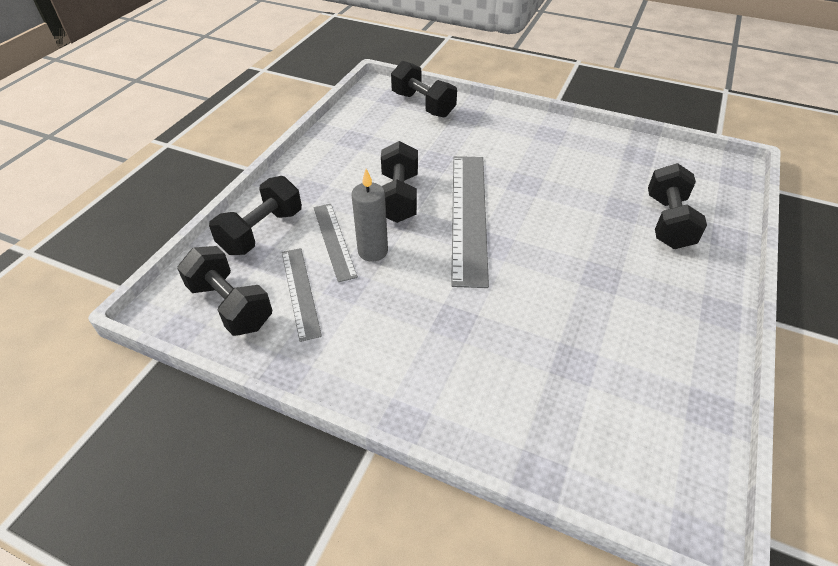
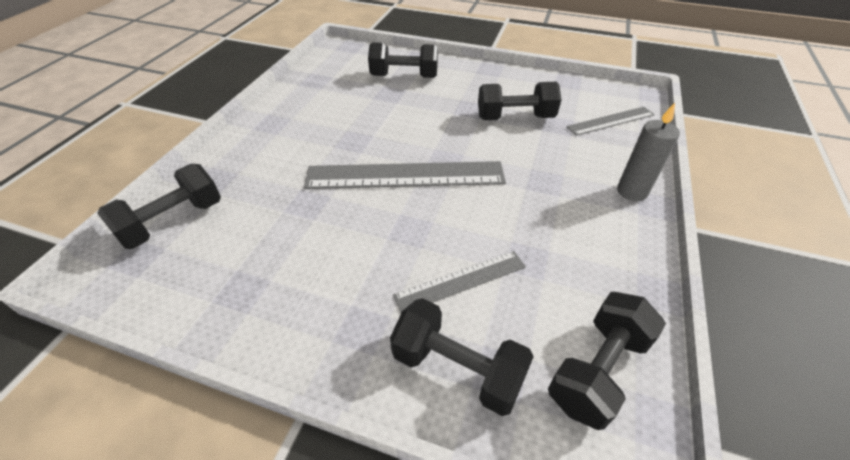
camera: 95 degrees left, 0 degrees up
(300, 292) = (550, 299): grey ruler -> grey ruler (610, 121)
(373, 251) = (471, 243): grey candle -> grey candle (632, 191)
(398, 198) = (378, 230): black dumbbell -> black dumbbell (515, 118)

